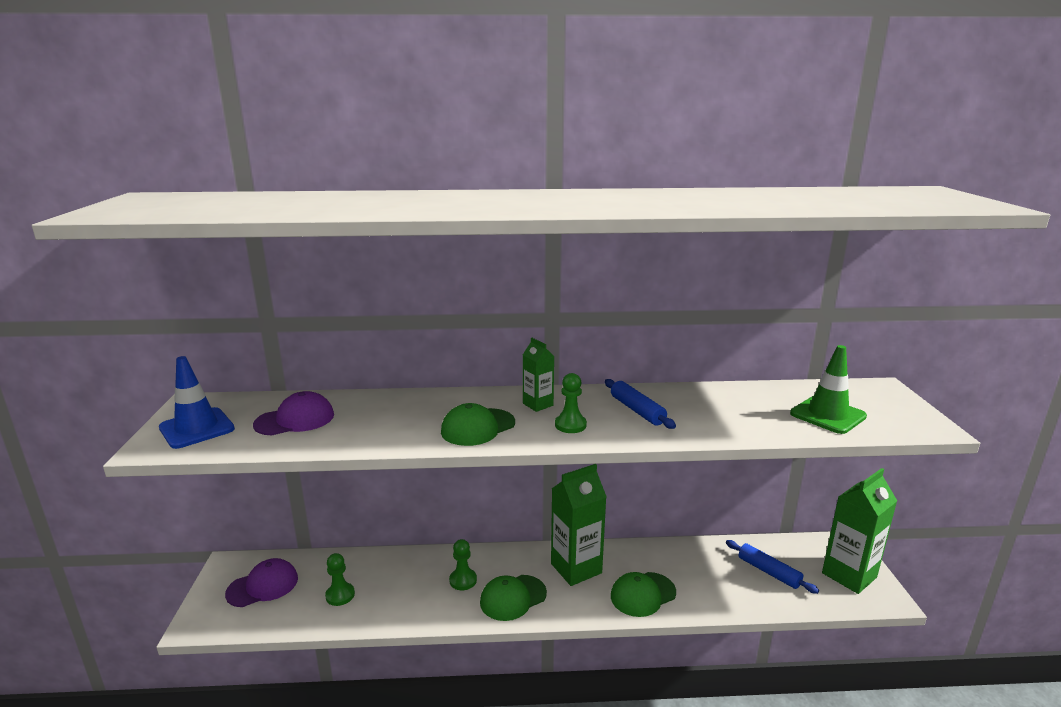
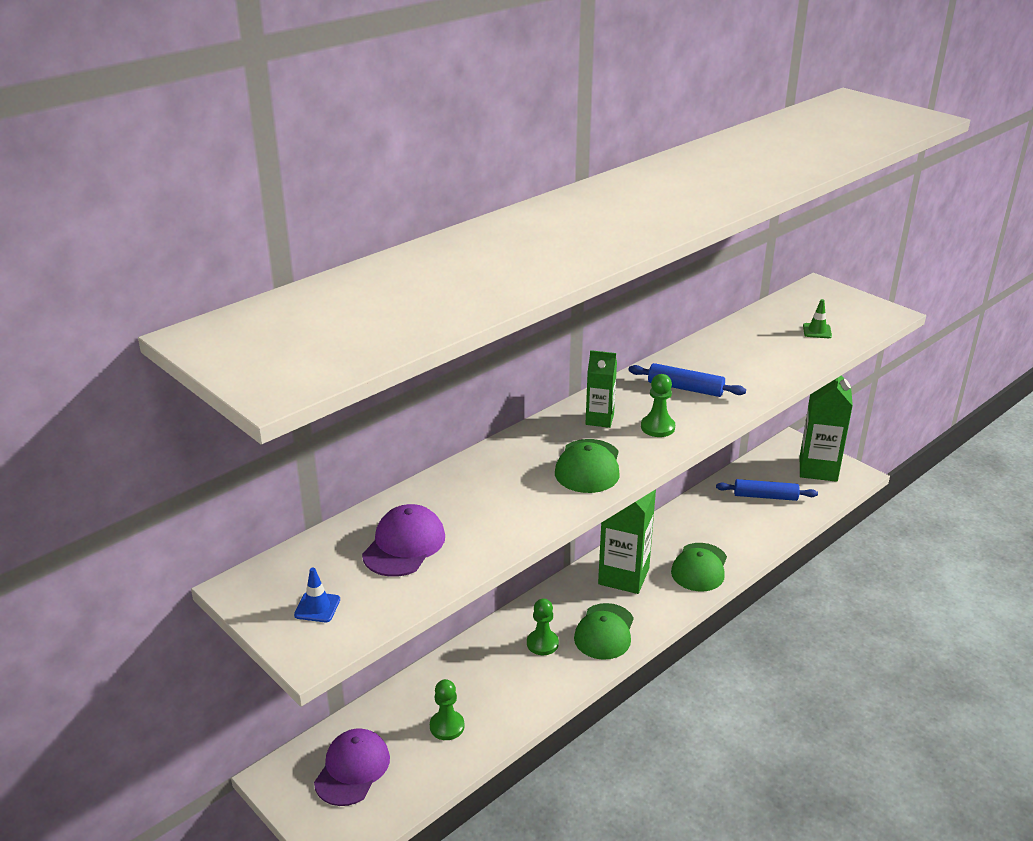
camera: 40 degrees left, 10 degrees up
(197, 428) = (317, 607): blue traffic cone -> blue traffic cone, size x0.49
(827, 415) = (817, 331): green traffic cone -> green traffic cone, size x0.49

